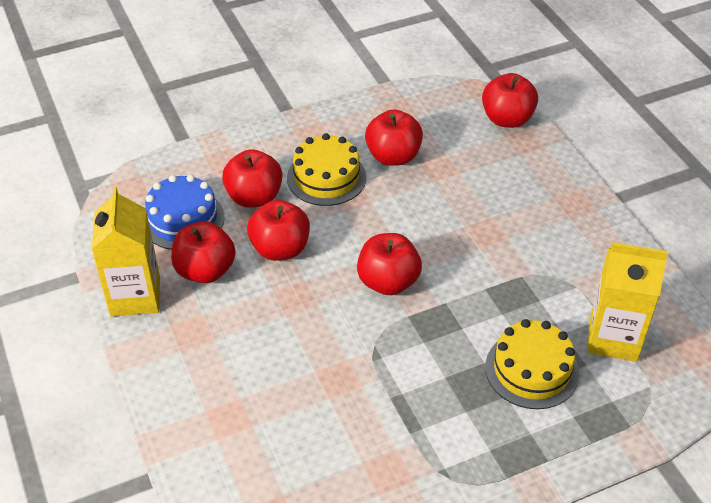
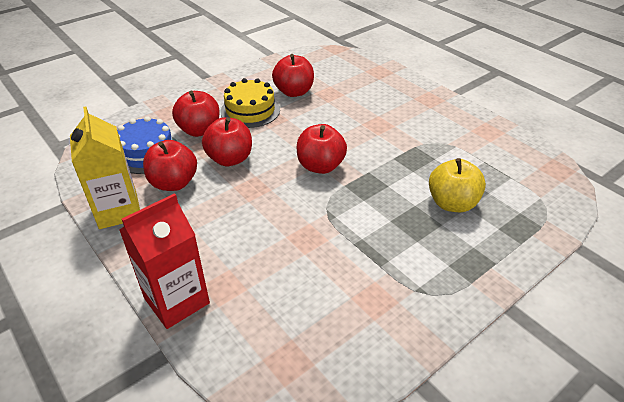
camera: 15 degrees left, 5 degrees down
(175, 423) = (176, 300): none -> red carton
(507, 119) = (362, 62): red apple -> none
(532, 370) = (452, 203): yellow cake -> yellow apple
(613, 338) = (498, 172): yellow carton -> none

